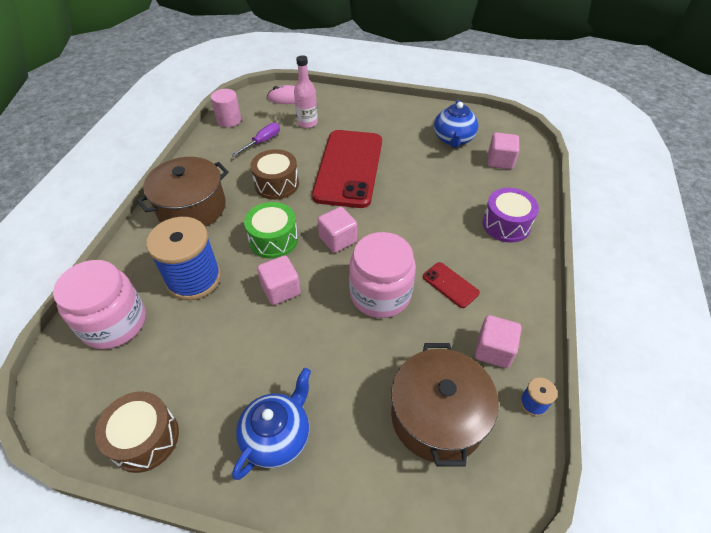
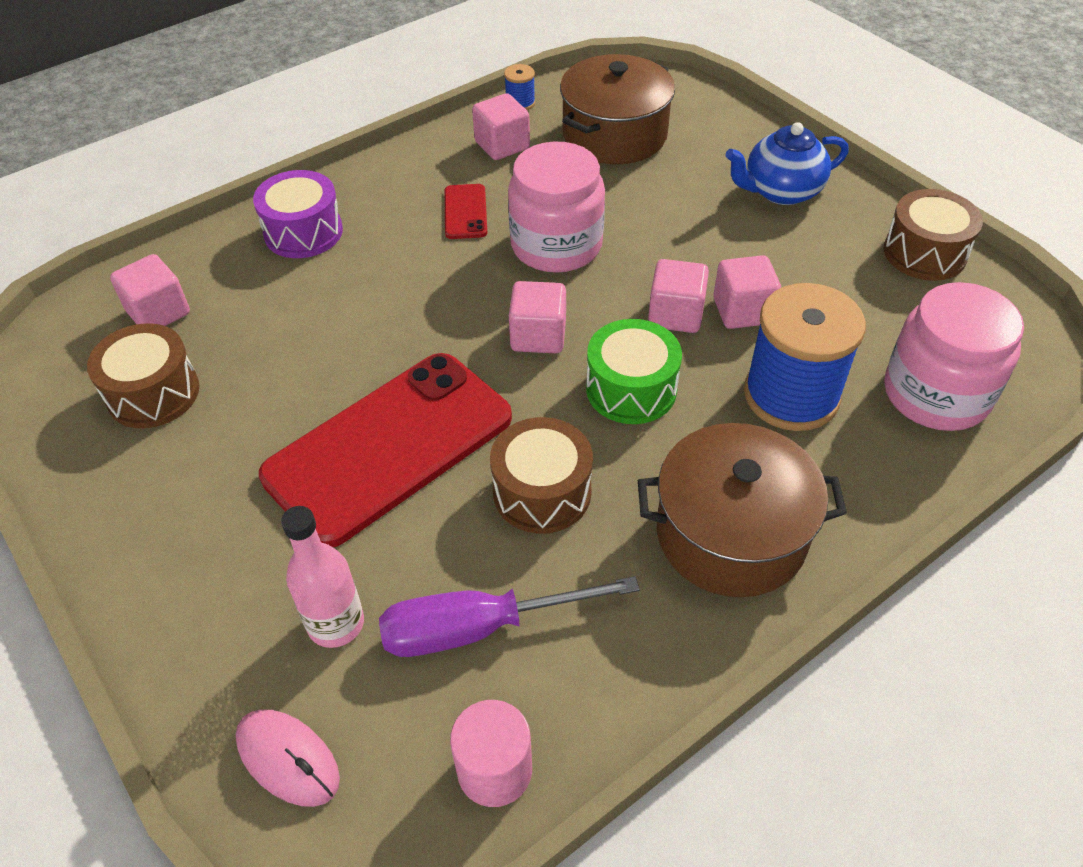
camera: 140 degrees left, 0 degrees up
(246, 313) = (742, 311): none -> pink cube
(262, 142) = (479, 628): purple screwdriver -> purple screwdriver, size x1.57
(453, 139) = (153, 393): blue teapot -> brown drum

